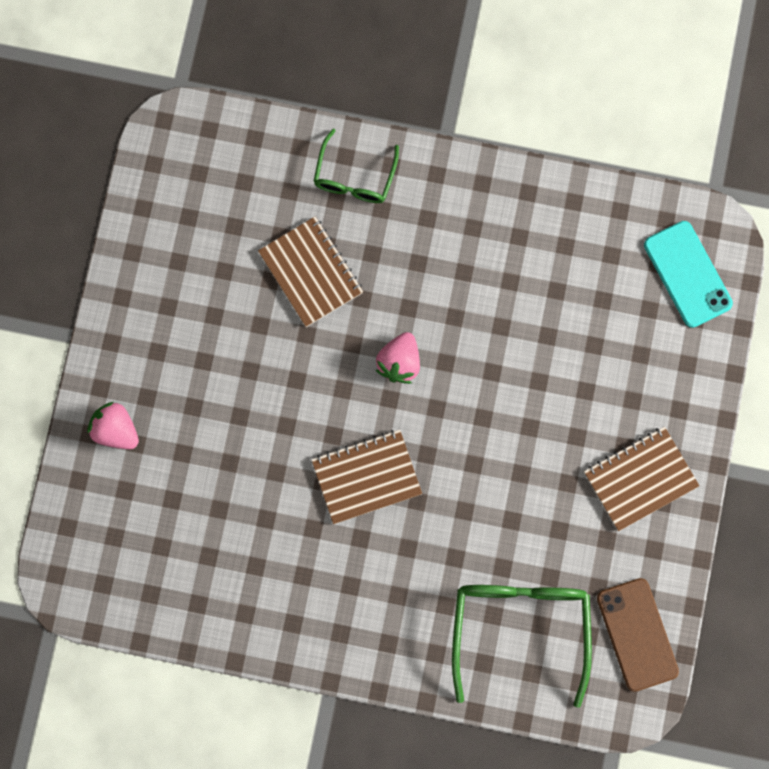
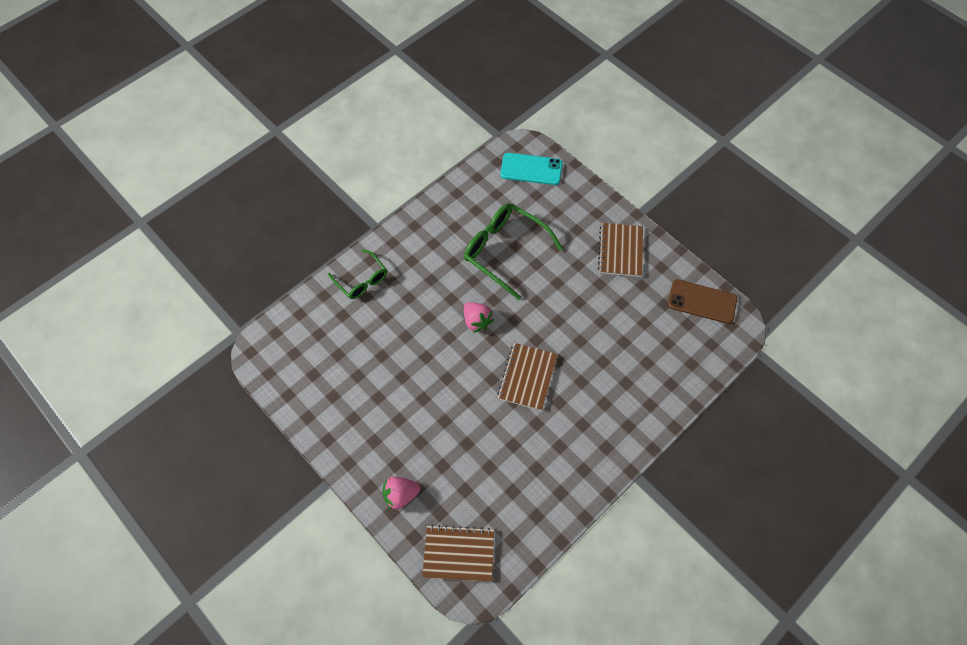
camera: 55 degrees left, 15 degrees down
(311, 272) = (394, 333): brown notebook -> brown notebook (458, 553)
(520, 628) = (663, 354): green glasses -> green glasses (504, 251)

